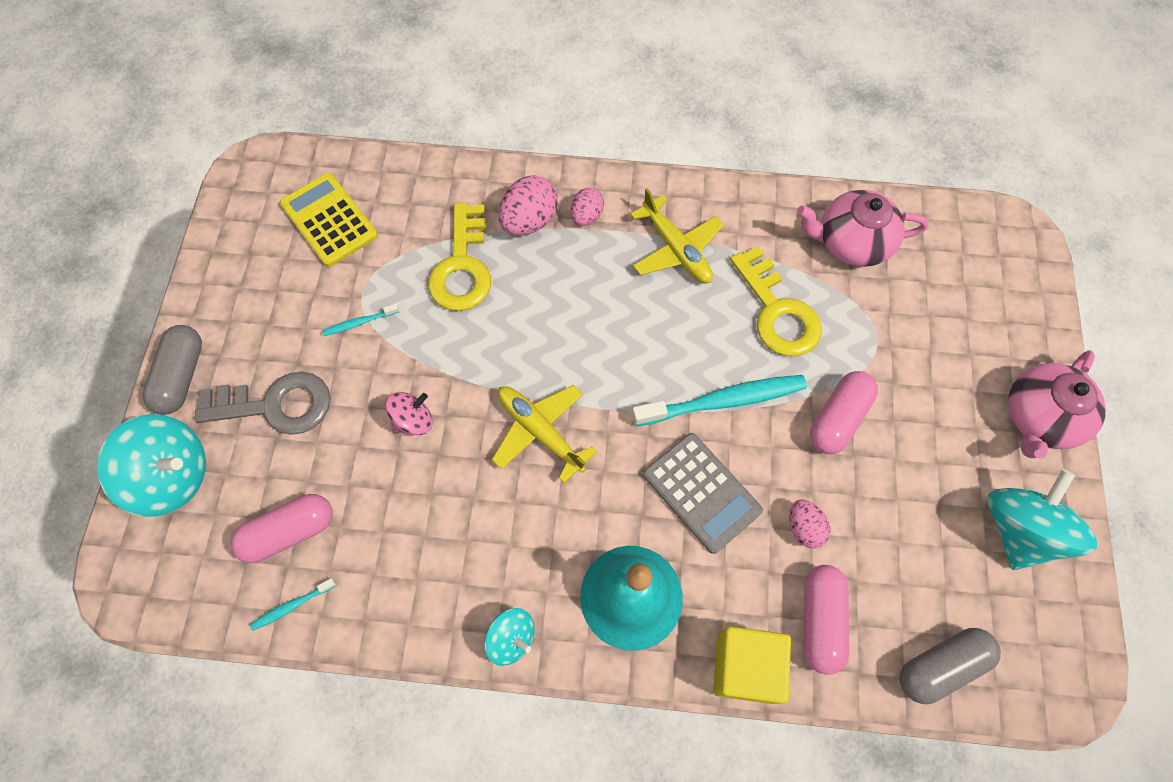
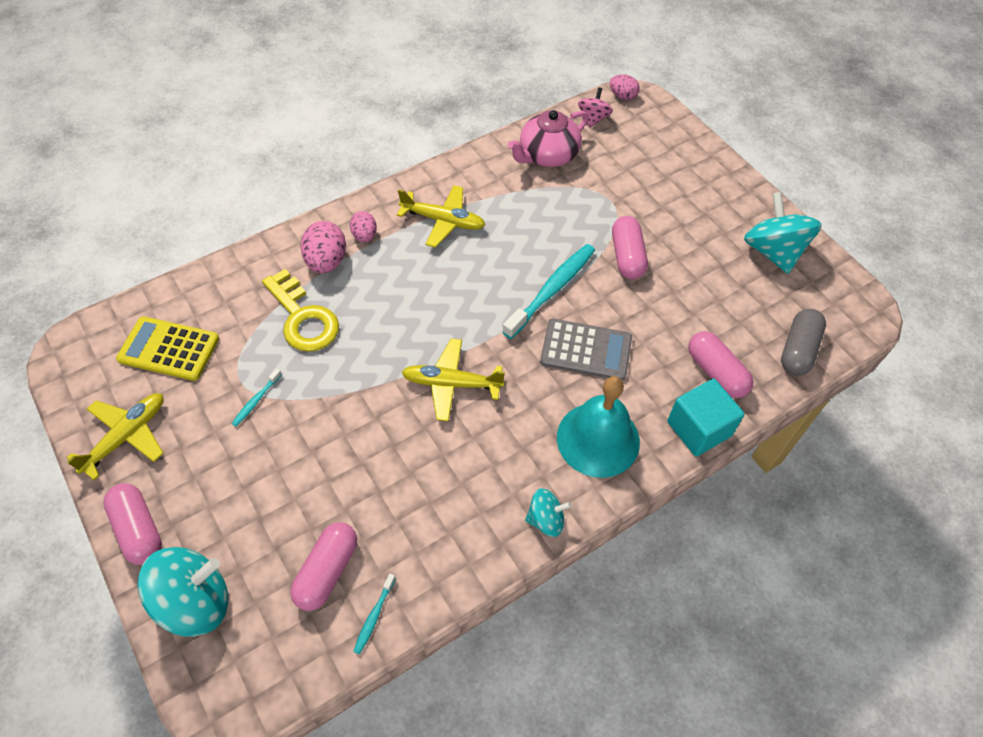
camera: 40 degrees left, 10 degrees down
(181, 376) = (138, 529): grey capsule -> pink capsule
(236, 282) = (126, 436): none -> yellow plane
(275, 405) = (238, 496): grey key -> none
(413, 420) = (355, 436): pink spinning top -> pink spinning top (593, 118)
(745, 667) = (699, 429): yellow cube -> turquoise cube
(777, 311) = (538, 219): yellow key -> none
(804, 528) = (662, 329): pink egg -> pink egg (622, 96)
(1039, 417) = (731, 187): pink teapot -> none

